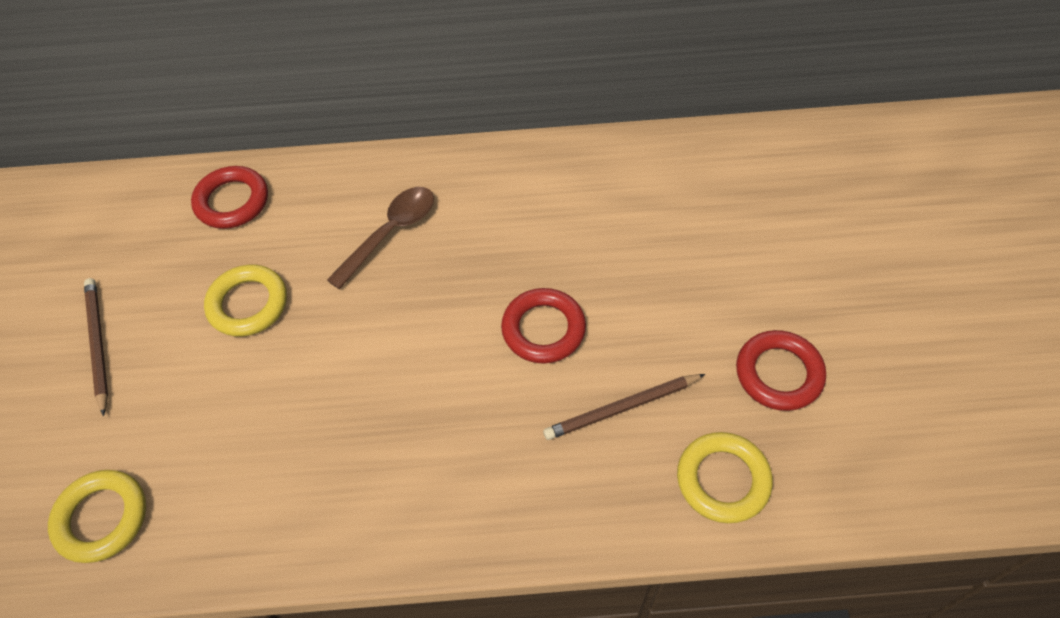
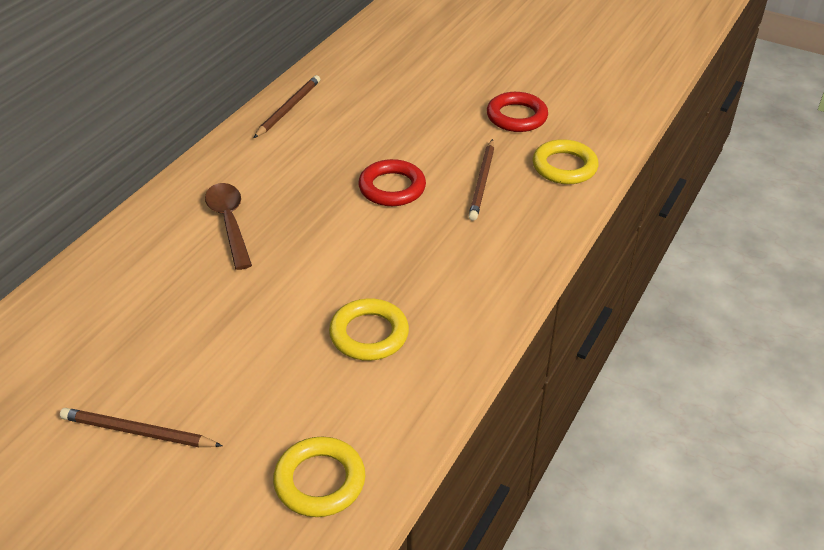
camera: 60 degrees left, 15 degrees down
(232, 201) = (86, 296): red ring -> none
(248, 304) = (205, 322): yellow ring -> yellow ring (369, 334)
(601, 162) = (288, 108): none -> brown pencil

